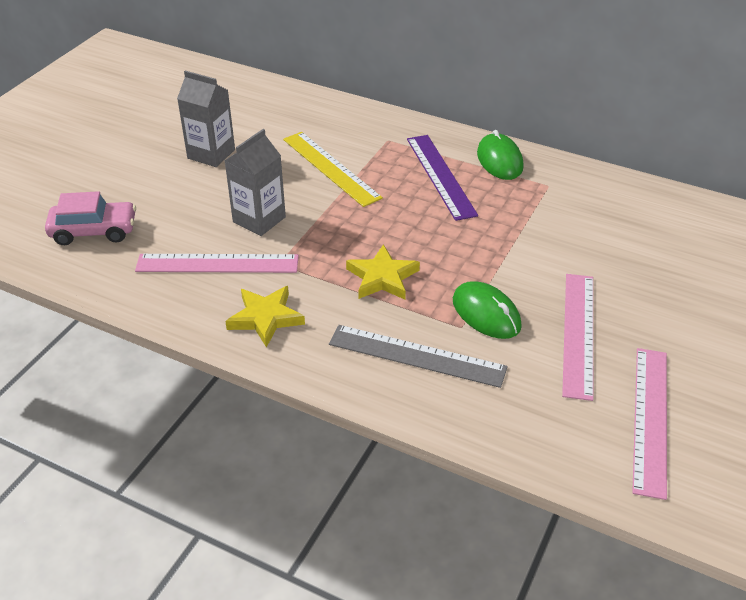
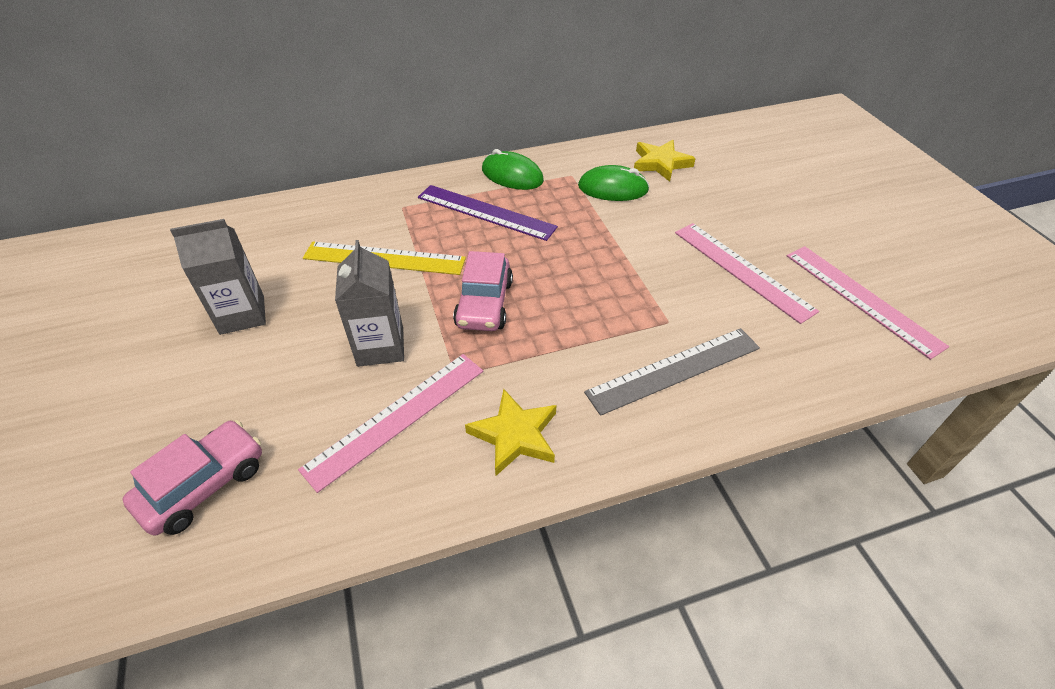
camera: 45 degrees left, 5 degrees up
(353, 234) = (484, 304): none -> pink car
(382, 277) = (558, 324): yellow star -> yellow star (660, 163)
(486, 313) = (669, 298): green mouse -> green mouse (613, 188)

